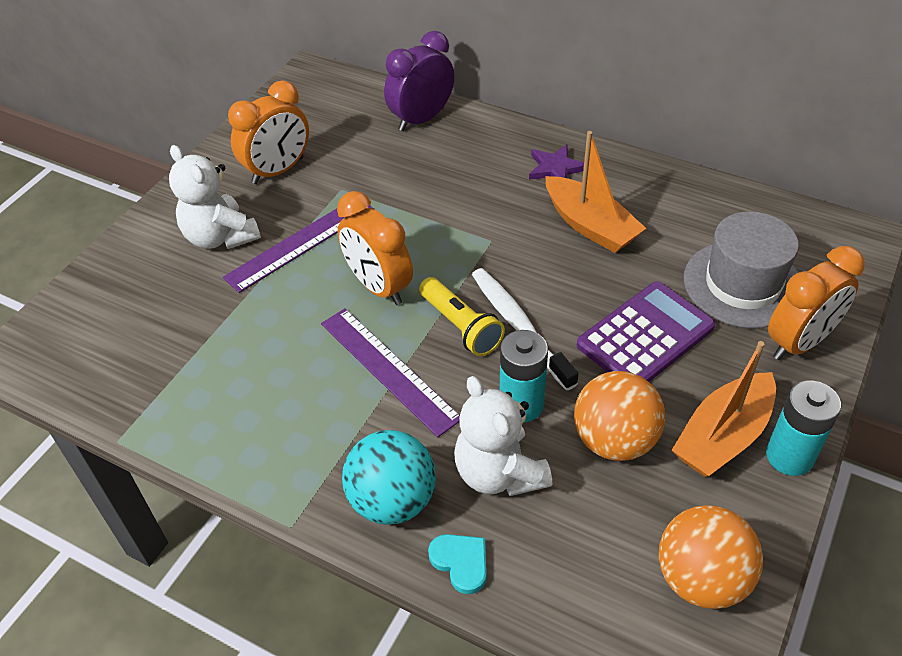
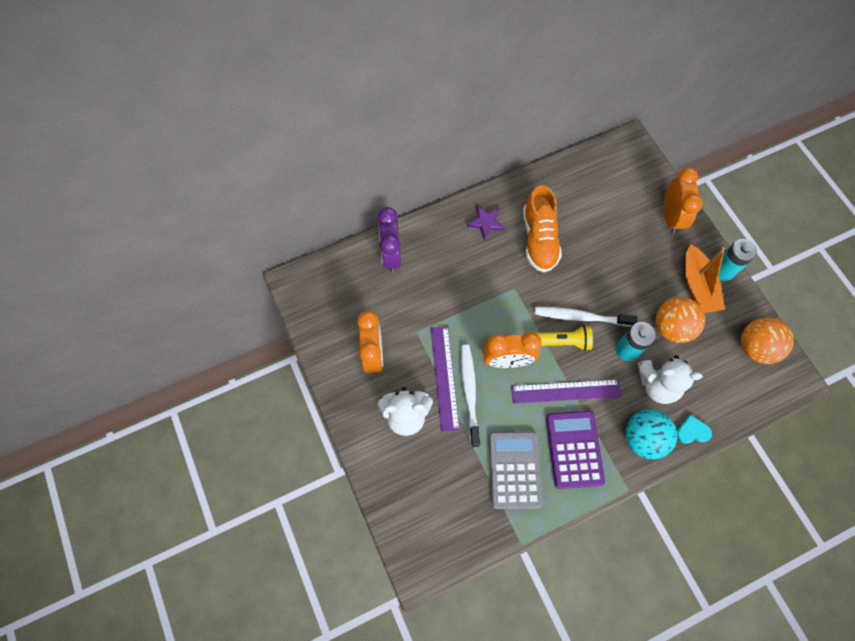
camera: 55 degrees left, 20 degrees up
(224, 375) = (514, 470): none -> grey calculator
(300, 275) = (469, 392): none -> white toothbrush
(590, 225) = (539, 239): orange boat -> orange shoe
(645, 336) = (624, 271): purple calculator -> purple calculator (574, 449)
(742, 284) = (623, 209): grey hat -> none

